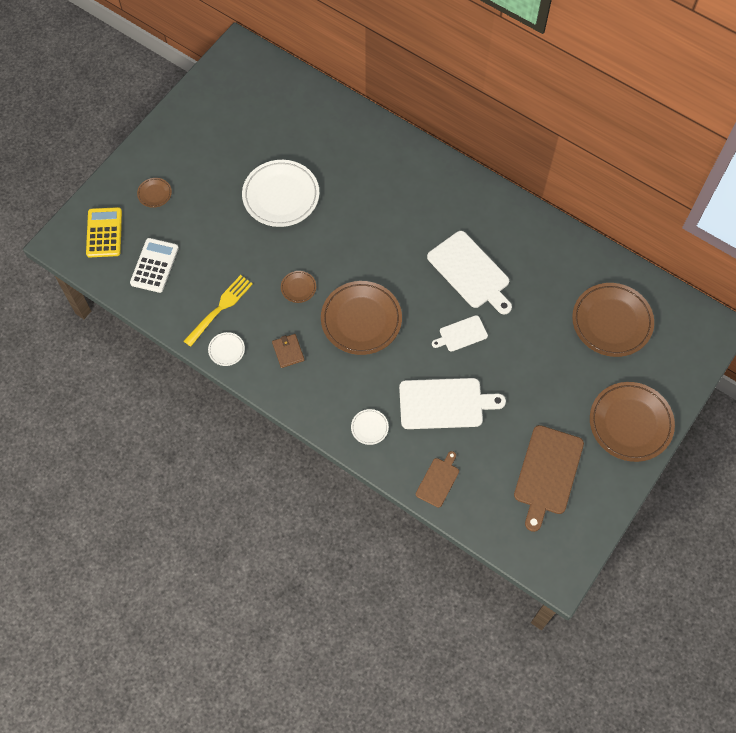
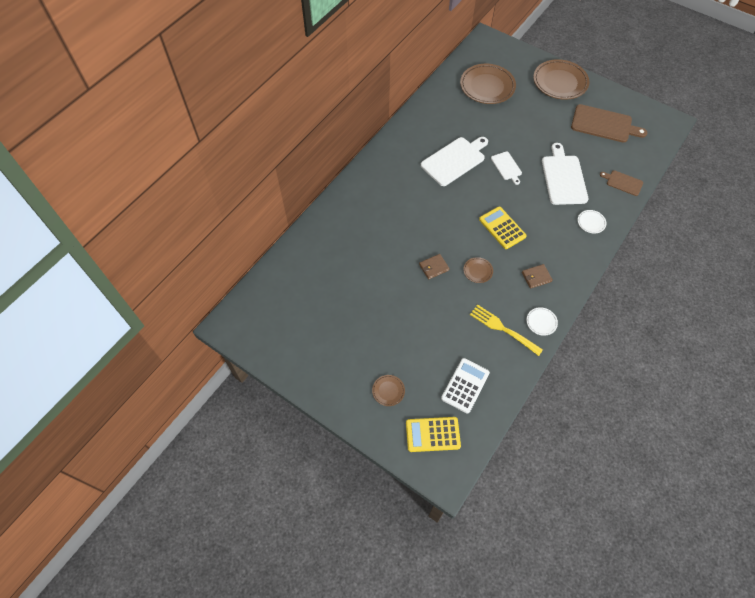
camera: 90 degrees left, 5 degrees down
(154, 265) = (465, 385): white calculator -> white calculator turned 105 degrees clockwise
(281, 196) = (389, 286): white plate -> none
(305, 241) = (434, 267): none -> brown wallet
(361, 320) = (502, 228): brown plate -> yellow calculator

